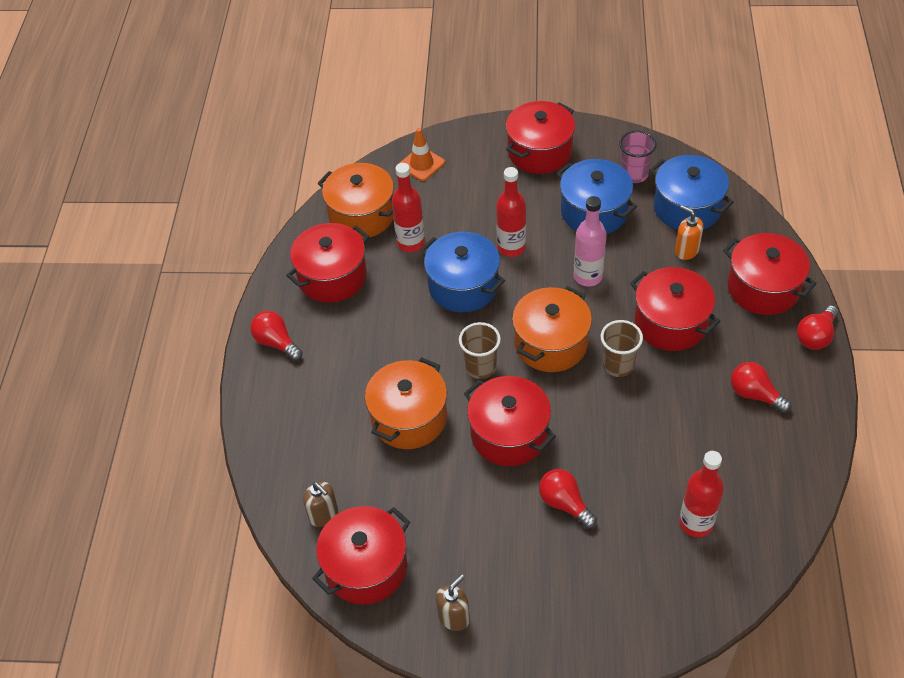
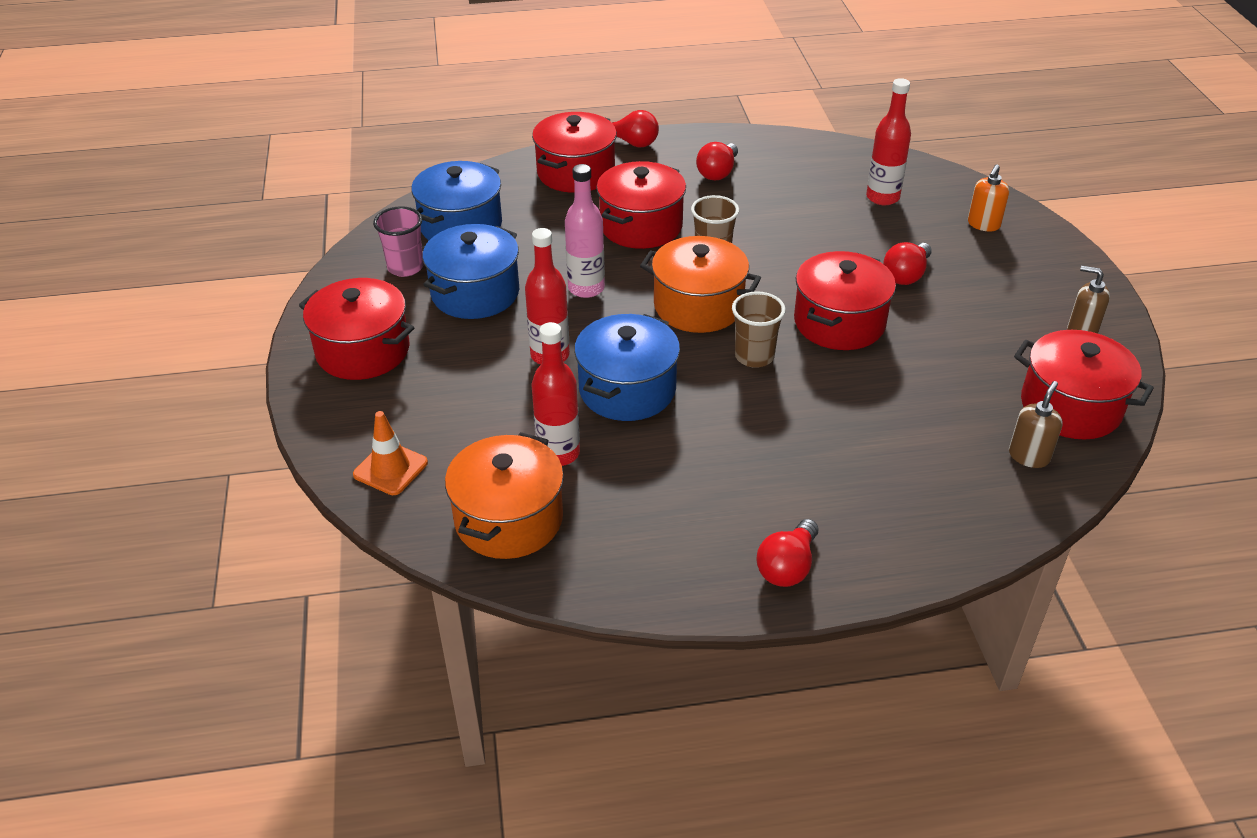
camera: 105 degrees left, 10 degrees down
(332, 277) = (643, 528): red pot -> none
(409, 418) = (855, 406): orange pot -> none
(686, 250) = (530, 222): orange soap dispenser -> orange soap dispenser (983, 224)

